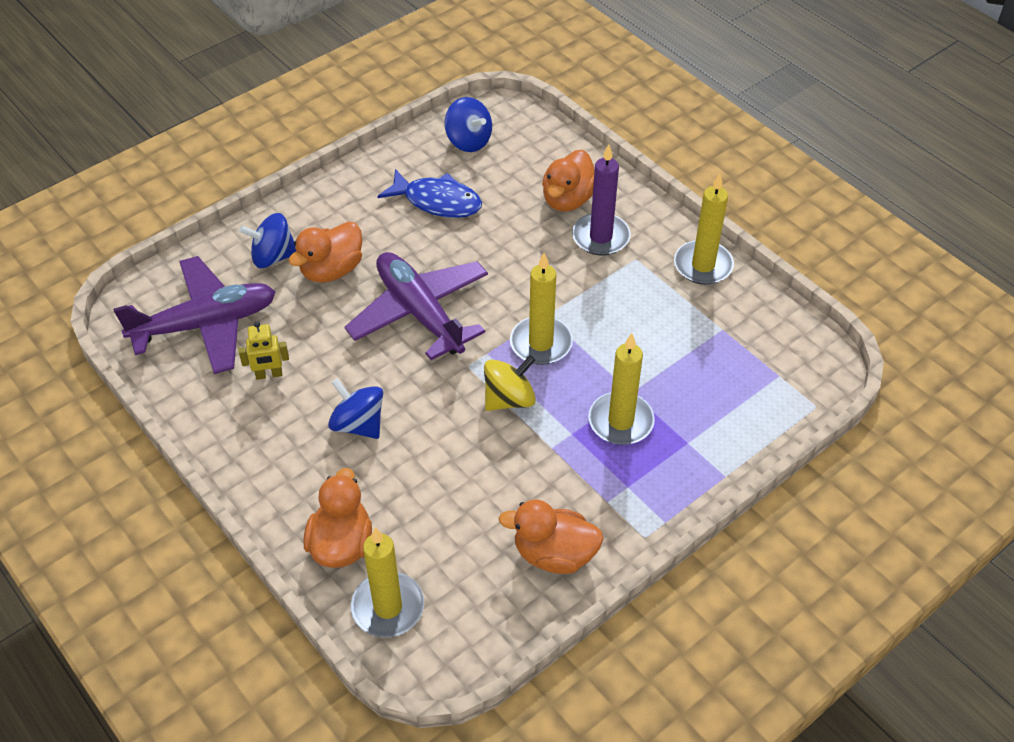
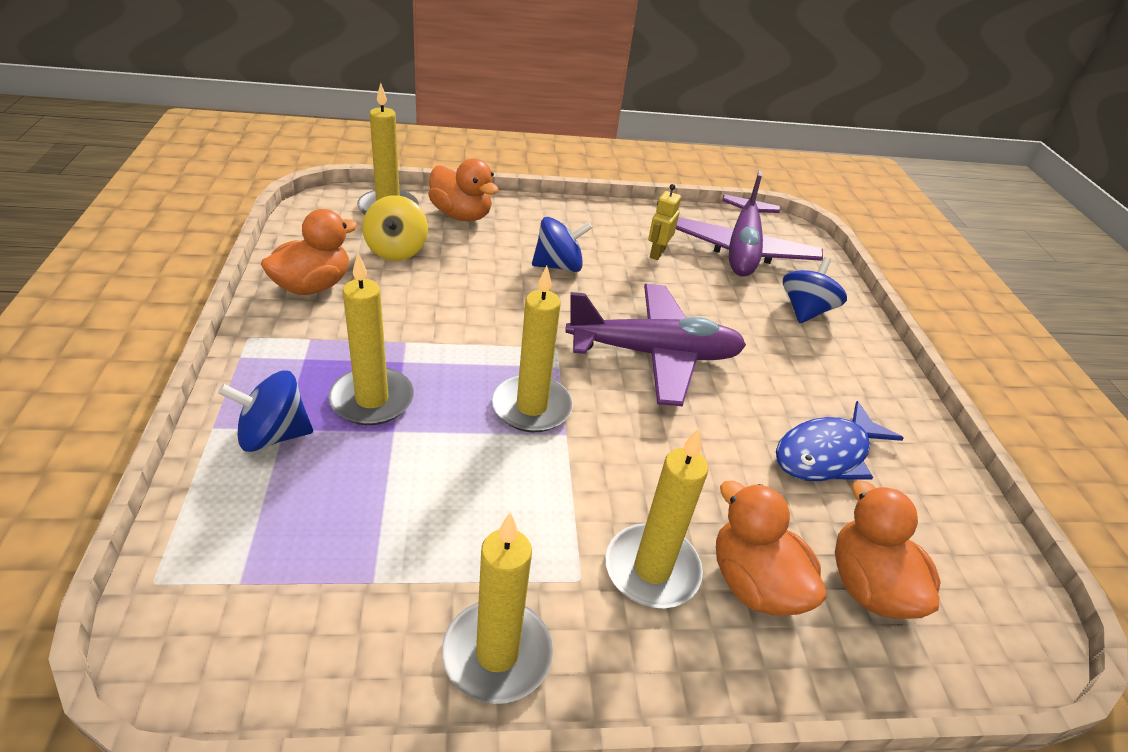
camera: 120 degrees right, 10 degrees down
(331, 270) = (761, 333): orange duck -> orange duck (868, 586)
(468, 141) = (946, 551): blue spinning top -> blue spinning top (273, 435)
(509, 399) = (488, 348): yellow spinning top -> yellow spinning top (396, 250)
(601, 237) = (652, 569): purple candle -> yellow candle

